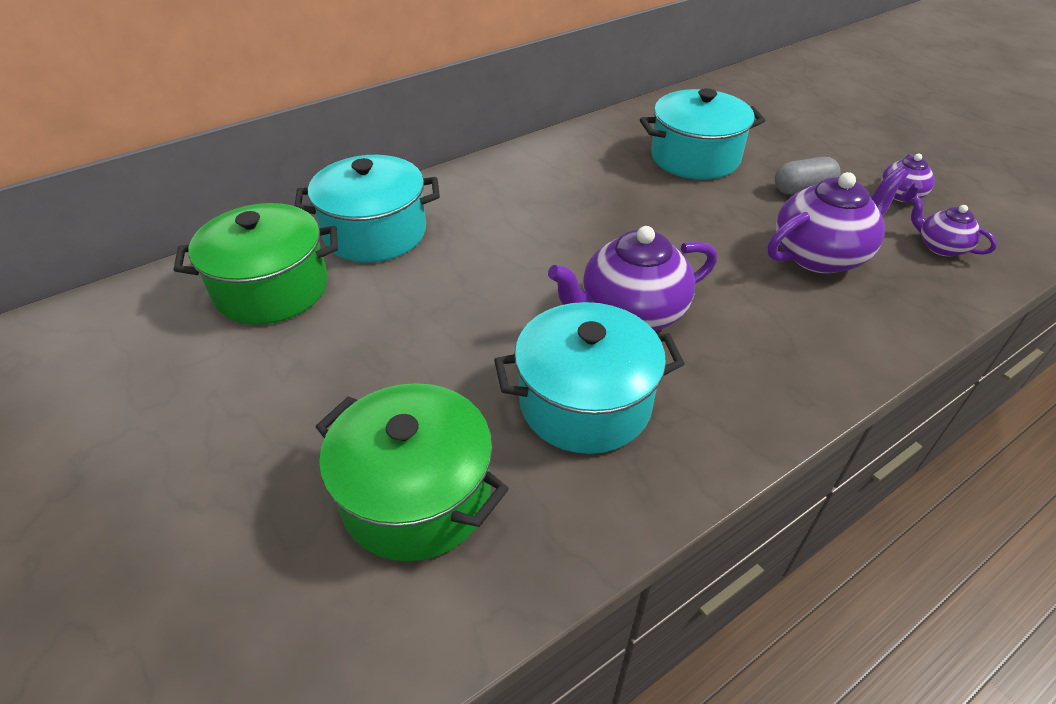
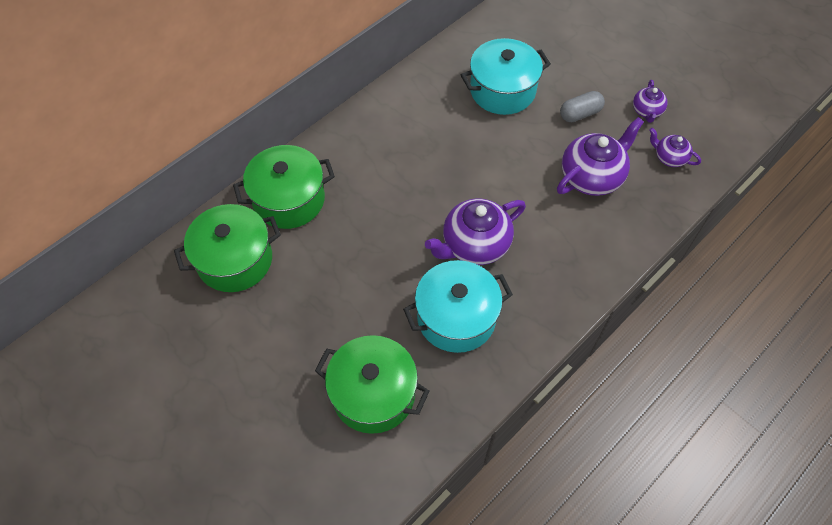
camera: 10 degrees left, 15 degrees up
(375, 233) = (289, 199): turquoise pot -> green pot

